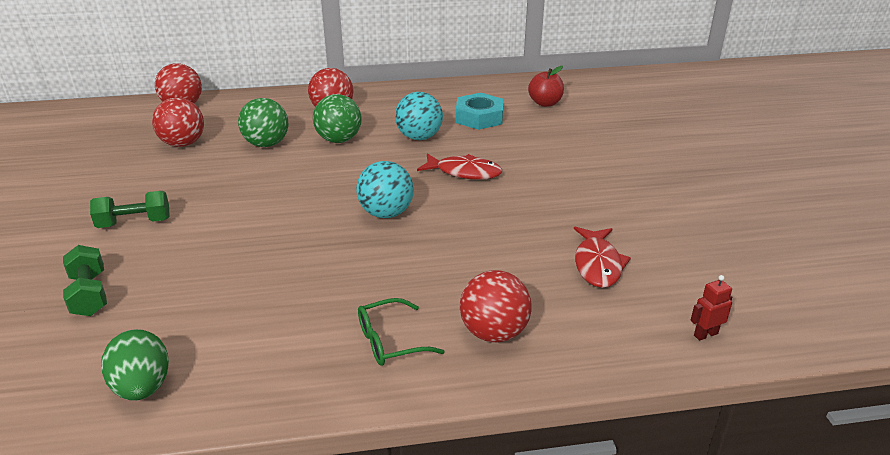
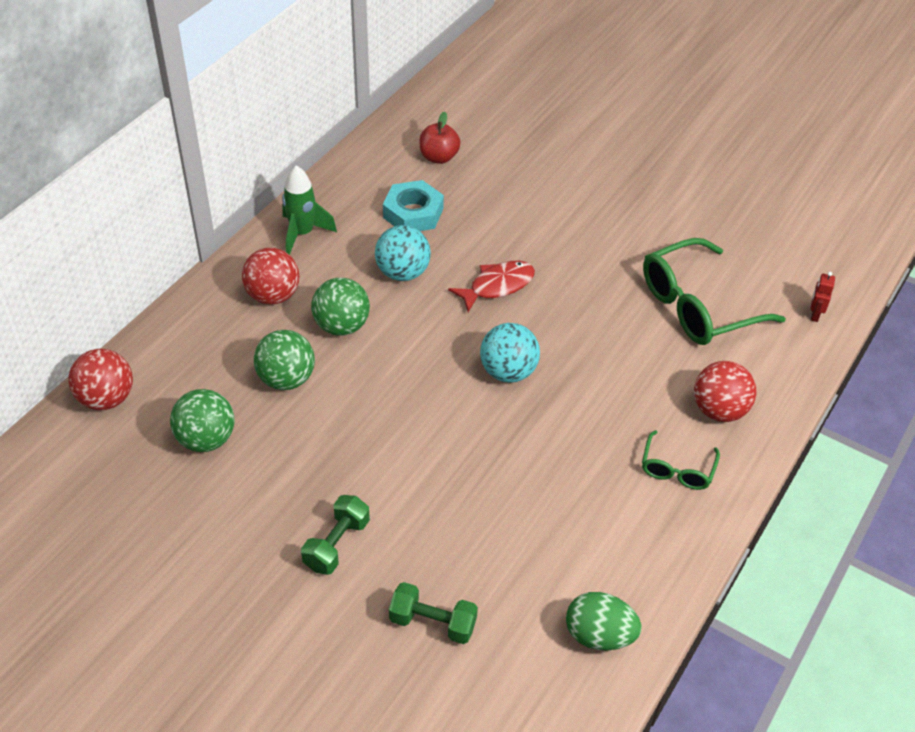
camera: 50 degrees left, 15 degrees up
(183, 144) = (206, 439): red ball -> green ball
(399, 97) = (302, 234): none -> green rocket
(597, 264) = (698, 306): red fish -> green glasses

